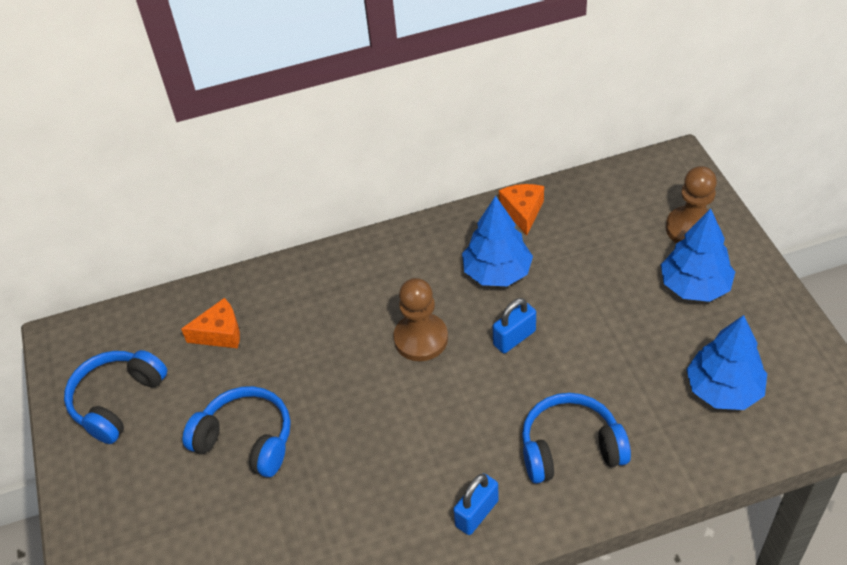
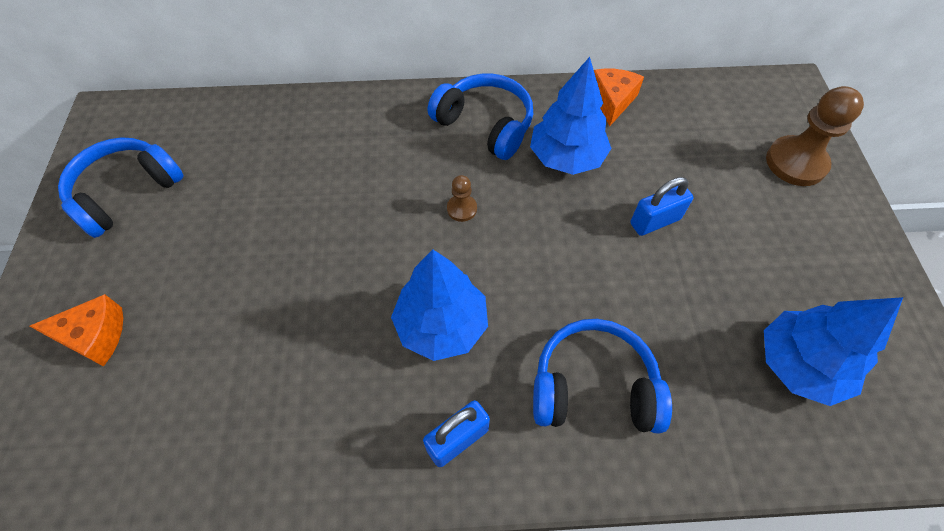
camera: 10 degrees right, 10 degrees up
(220, 333) = (258, 149): orange cheese -> orange cheese (95, 336)
(246, 440) = (235, 272): blue headphones -> blue headphones (485, 125)
(421, 339) = (462, 209): brown pawn -> brown pawn, size x0.49
(514, 338) = (564, 235): blue padlock -> blue padlock (655, 221)
(694, 286) = (787, 228): blue tree -> blue tree (441, 325)

